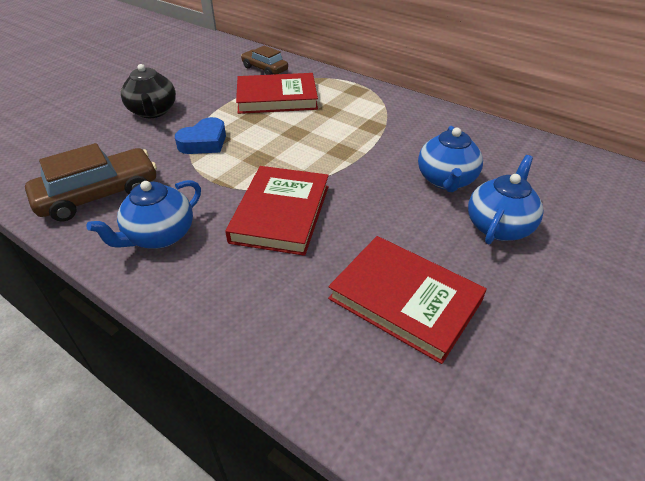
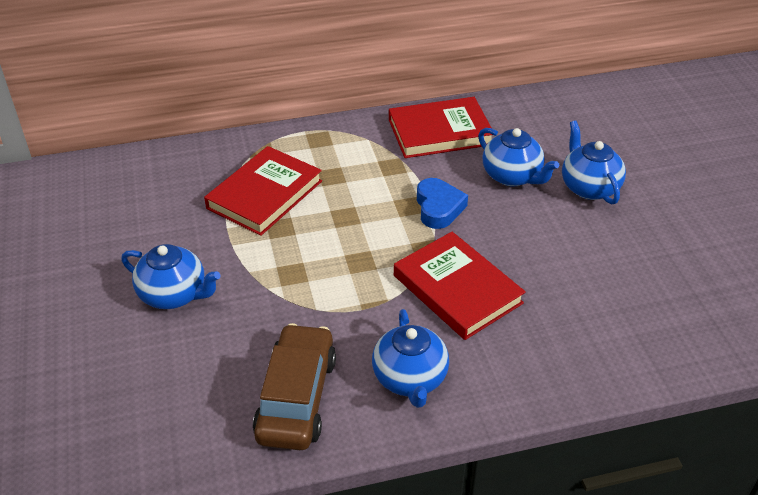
camera: 50 degrees left, 0 degrees up
(153, 112) = (174, 294): black teapot -> blue teapot
(204, 142) = (287, 284): blue heart -> blue heart (438, 208)
(265, 69) = (191, 171): brown car -> none
(405, 299) = (616, 279): red book -> red book (440, 132)

